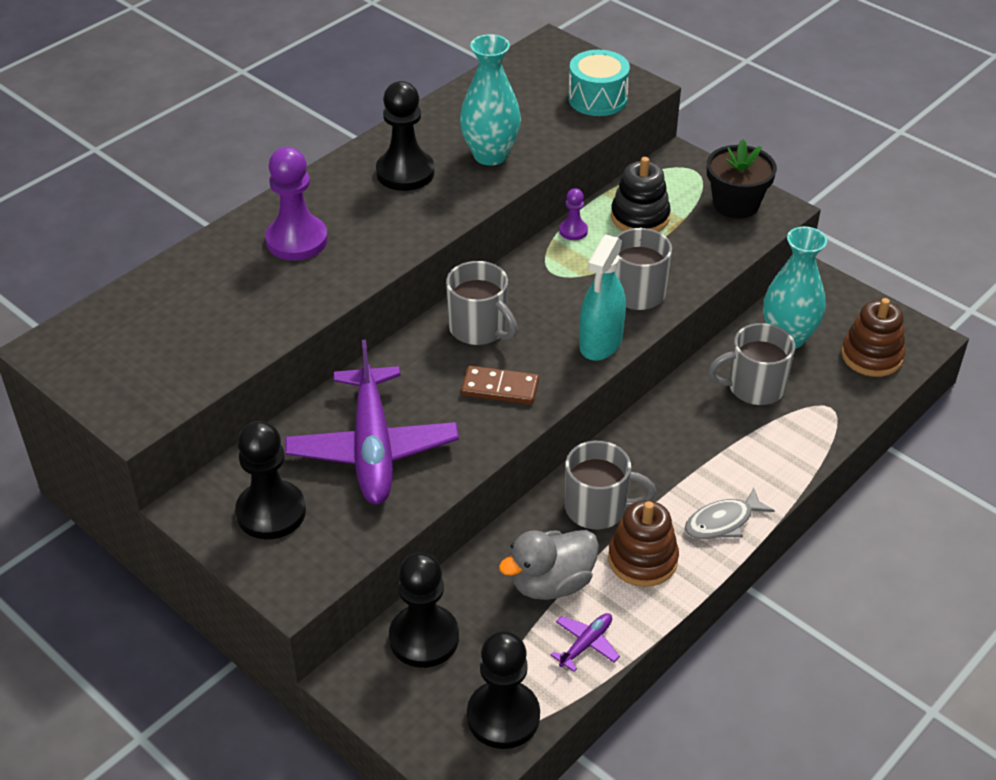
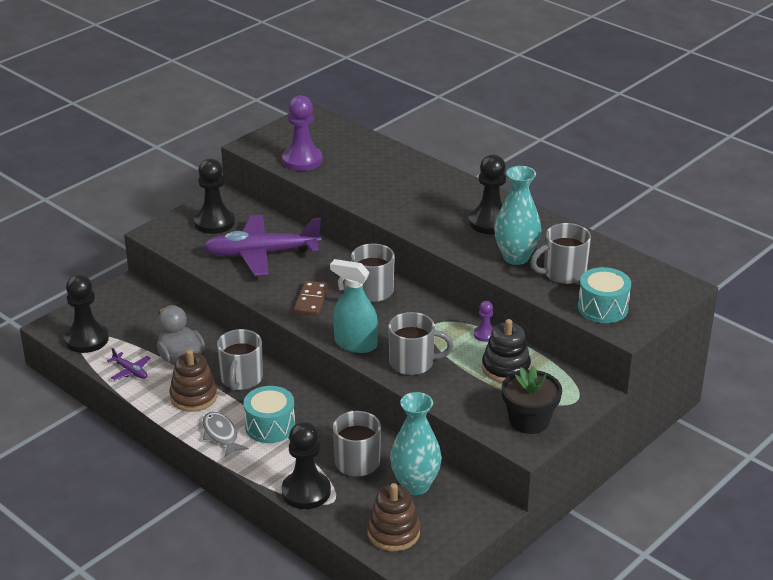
camera: 90 degrees right, 10 degrees down
(297, 240) = (411, 185): purple pawn -> purple pawn (302, 160)
(424, 638) = (149, 311): black pawn -> black pawn (306, 492)
(526, 122) = (563, 273): none -> grey mug
(698, 472) = (270, 426): none -> turquoise drum

